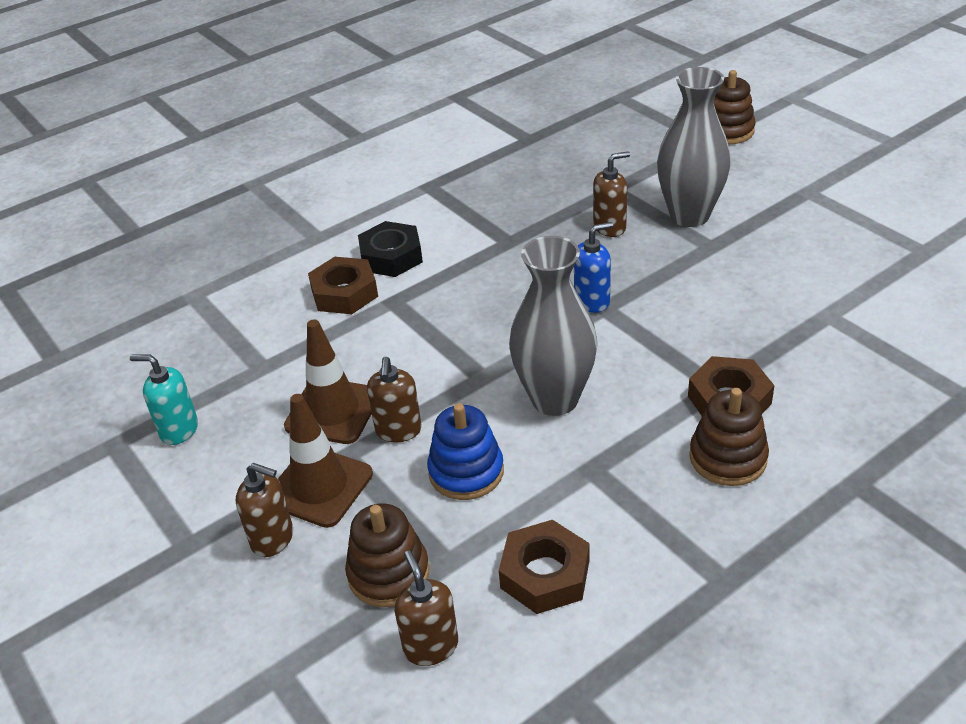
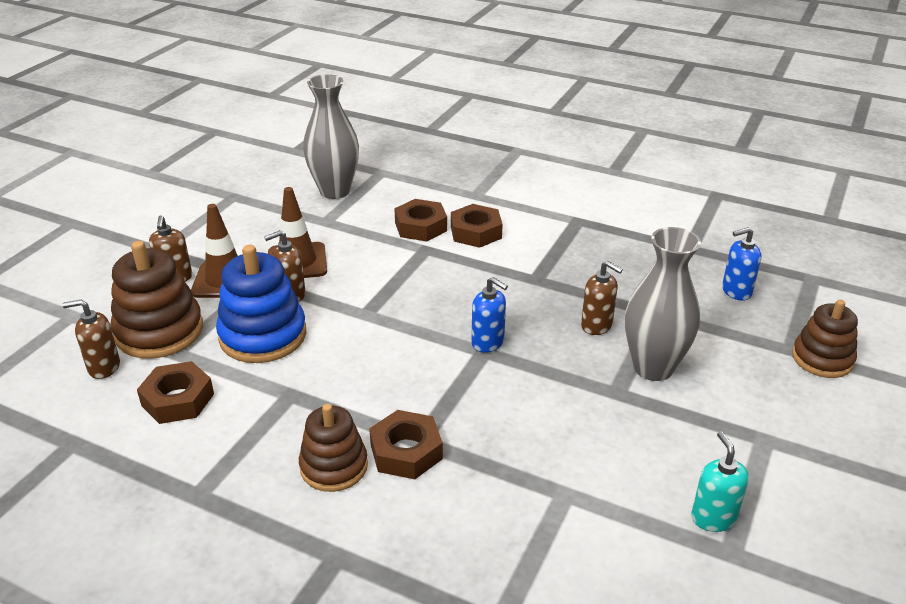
camera: 60 degrees right, 5 degrees down
(179, 430) = (254, 213): turquoise soap dispenser -> turquoise soap dispenser (713, 518)
(388, 573) = (159, 331): brown stacking toy -> brown stacking toy, size x1.52
(391, 256) = (476, 232): black nut -> brown nut
(430, 646) = (104, 367): brown soap dispenser -> brown soap dispenser turned 135 degrees counterclockwise
(466, 472) = (263, 335): blue stacking toy -> blue stacking toy, size x1.52
(555, 399) = (358, 355): grey vase -> grey vase (335, 191)
(612, 138) = (736, 291): none -> blue soap dispenser

